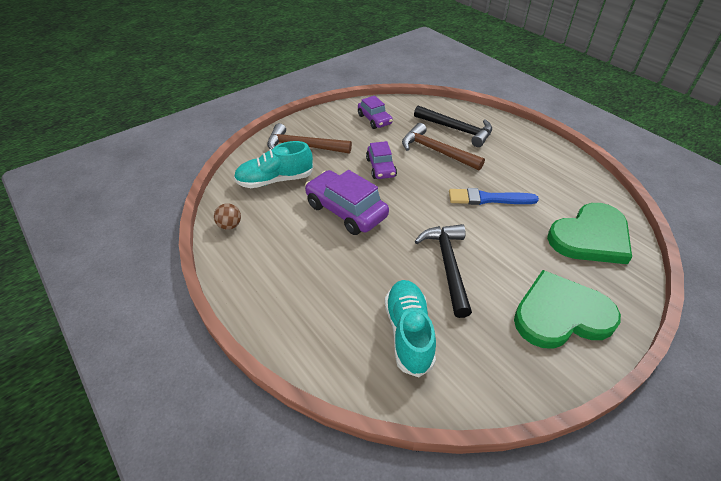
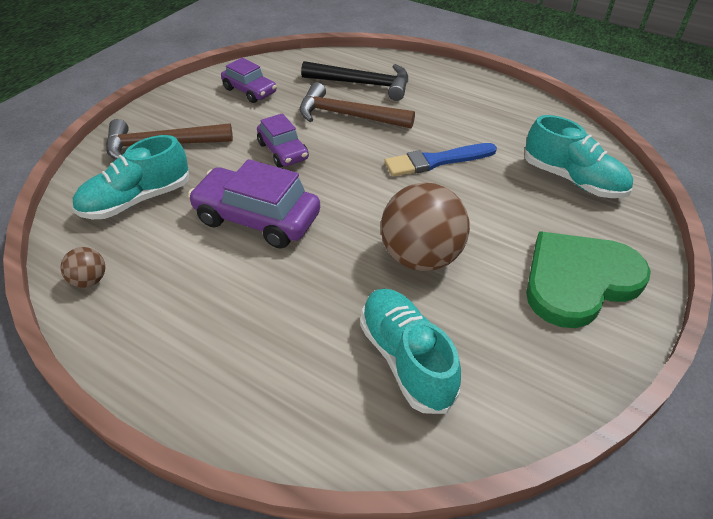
camera: 20 degrees left, 0 degrees up
(448, 265) = (421, 257): black hammer -> brown ball
(590, 237) = (572, 179): green heart -> turquoise shoe

